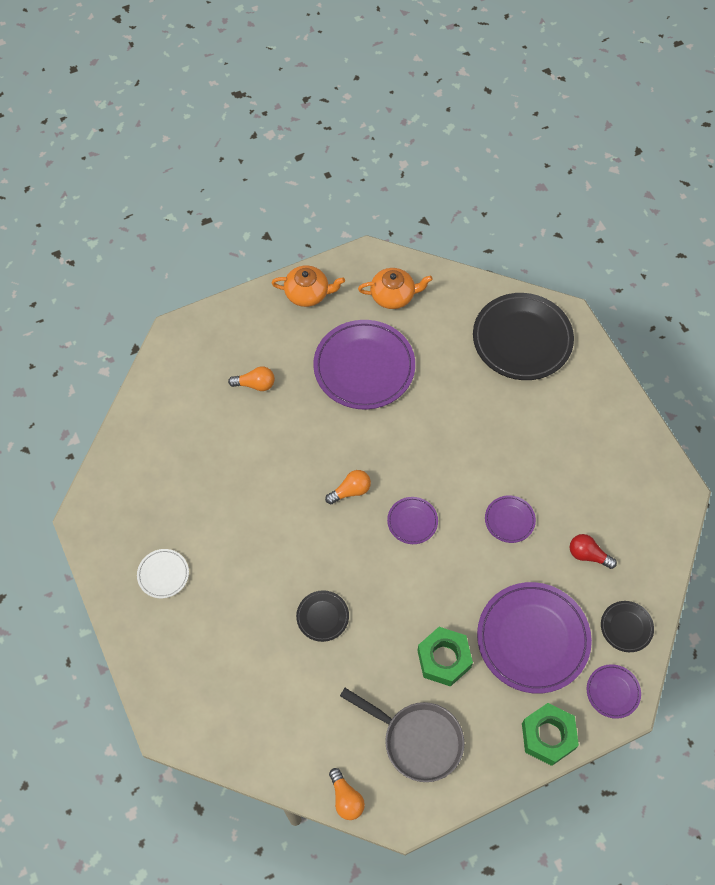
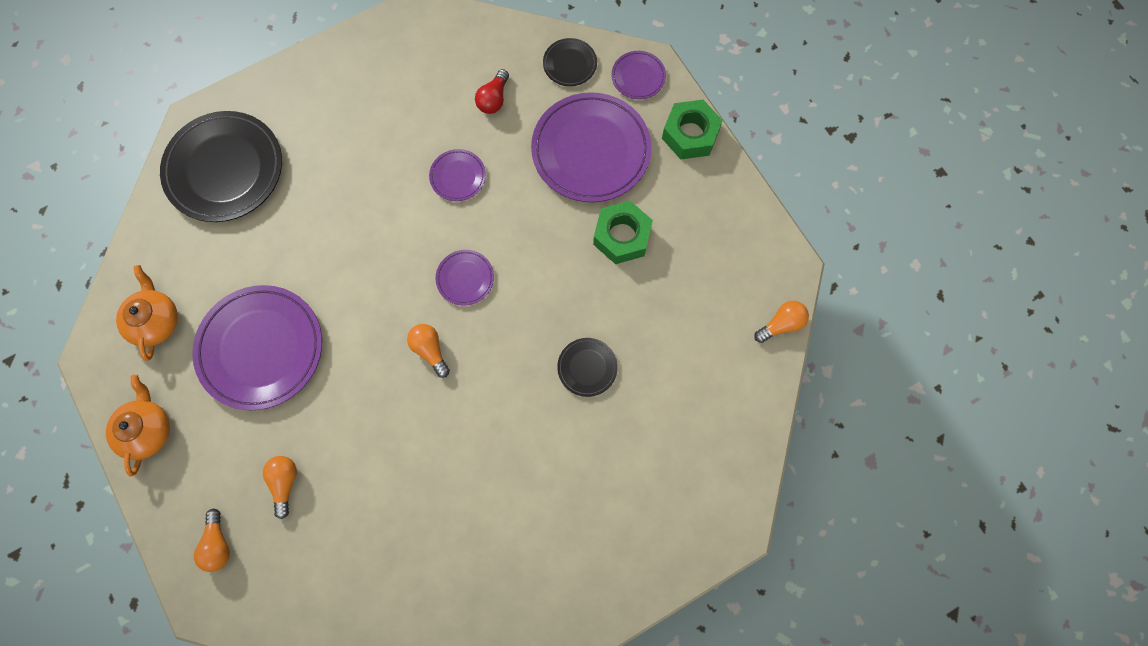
camera: 95 degrees left, 10 degrees up
(163, 574) = (551, 564): white plate -> none
(216, 341) = (217, 544): none -> orange light bulb
(417, 740) = (711, 258): grey pan -> none

